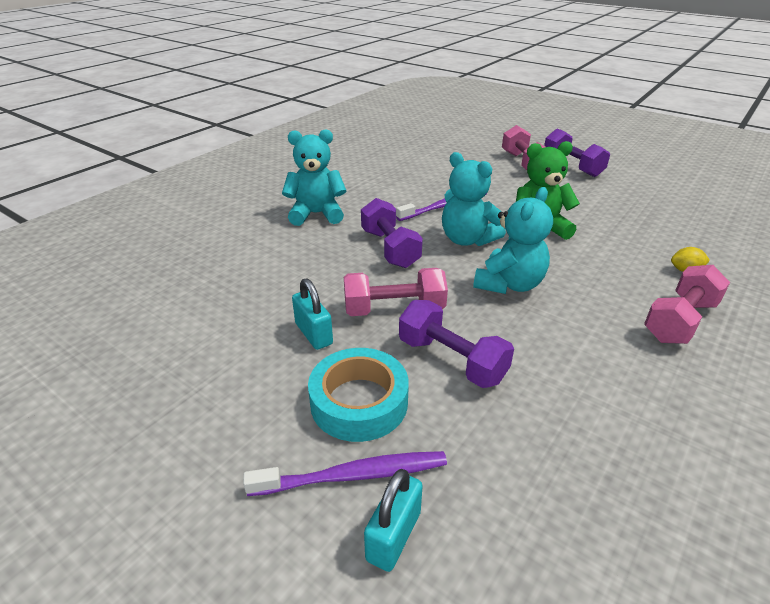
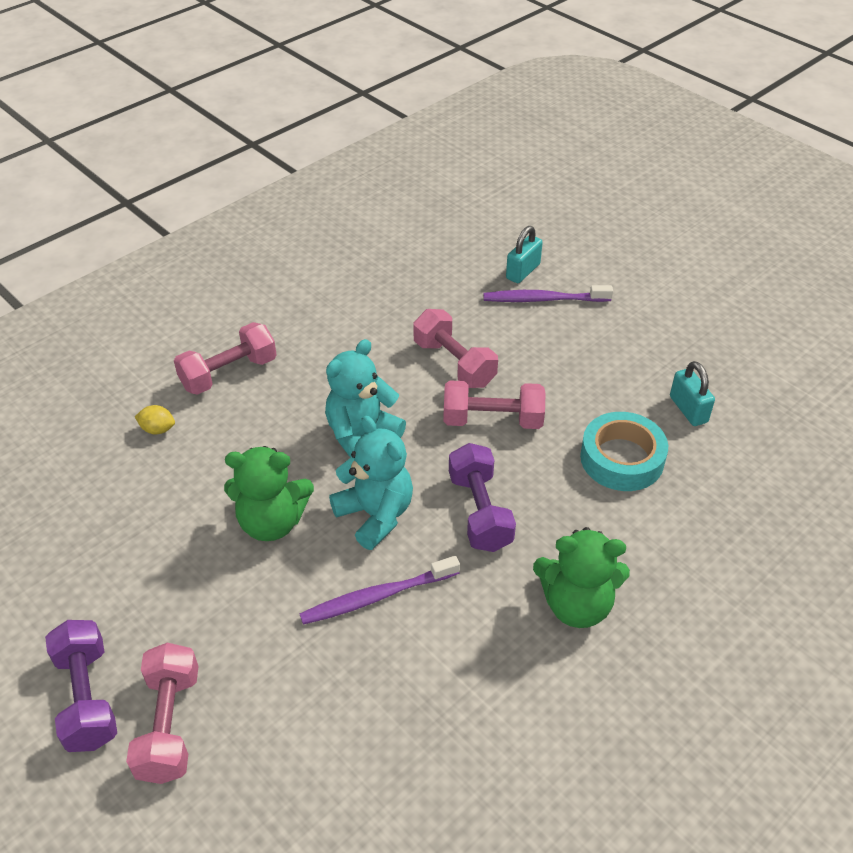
camera: 170 degrees left, 10 degrees up
(314, 334) = (573, 403): turquoise padlock -> turquoise padlock (688, 409)
(316, 214) = (576, 605): turquoise teddy bear -> green teddy bear
(359, 402) = (536, 341): turquoise tape -> turquoise tape (622, 459)
(451, 360) = (454, 363): purple dumbbell -> pink dumbbell

